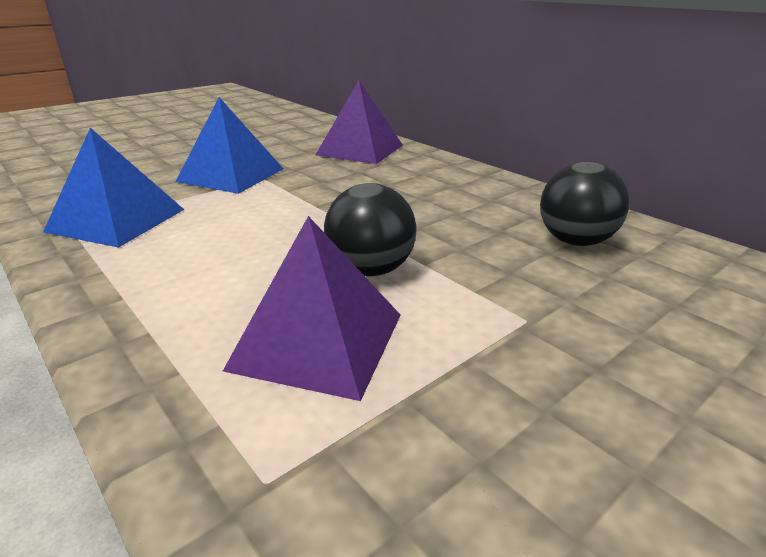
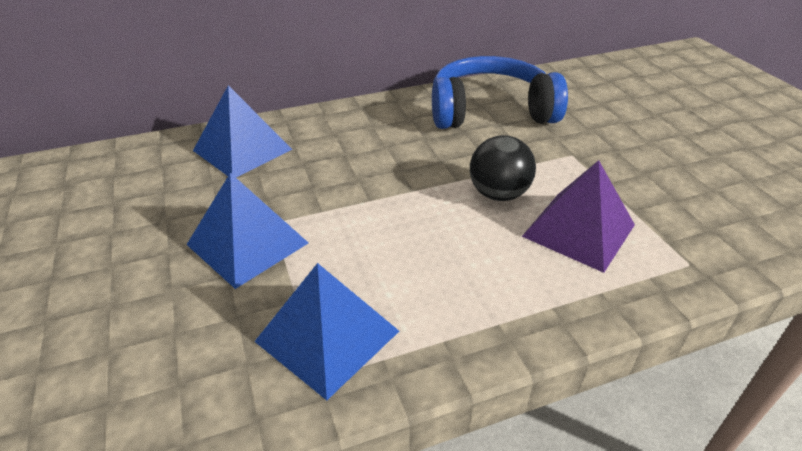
camera: 70 degrees left, 10 degrees up
(360, 150) = (242, 150): purple pyramid -> blue pyramid
(575, 241) = (490, 111): black ball -> blue headphones

